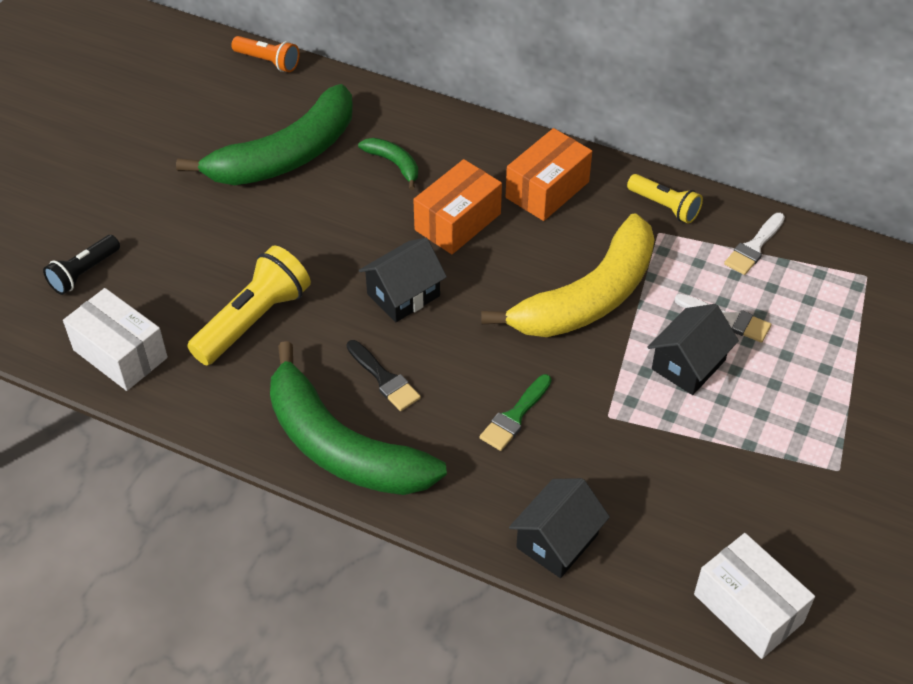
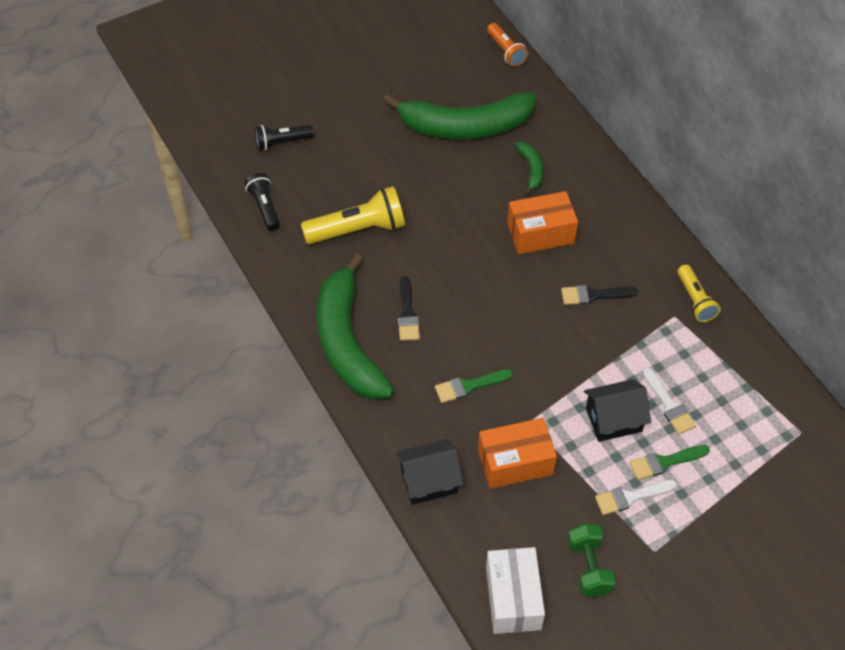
camera: 35 degrees right, 5 degrees up
(120, 354) = (264, 207): white box -> black flashlight
(403, 295) = (464, 264): black house -> none
(547, 190) = (621, 243): orange box -> orange box (515, 462)
(563, 254) = (593, 295): none -> black brush
(588, 297) = (585, 334): yellow banana -> none
(754, 247) = (735, 365): white brush -> white brush (631, 497)
(772, 377) = (665, 462): none -> green brush
(793, 526) = (589, 567): none -> green dumbbell

